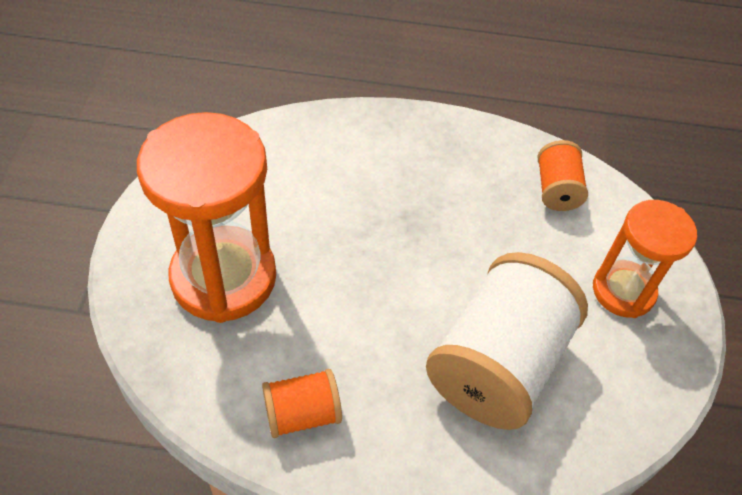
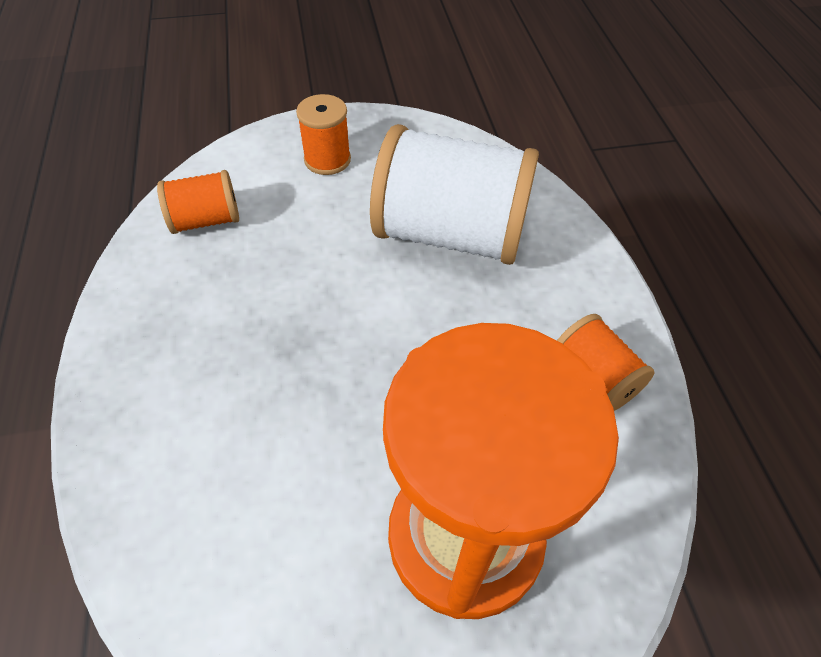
camera: 105 degrees left, 0 degrees up
(623, 291) = (327, 160): orange hourglass -> orange spool

